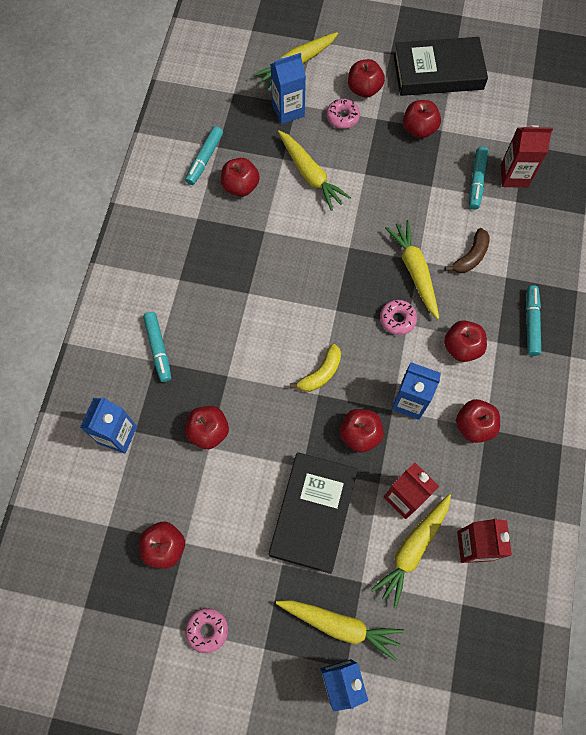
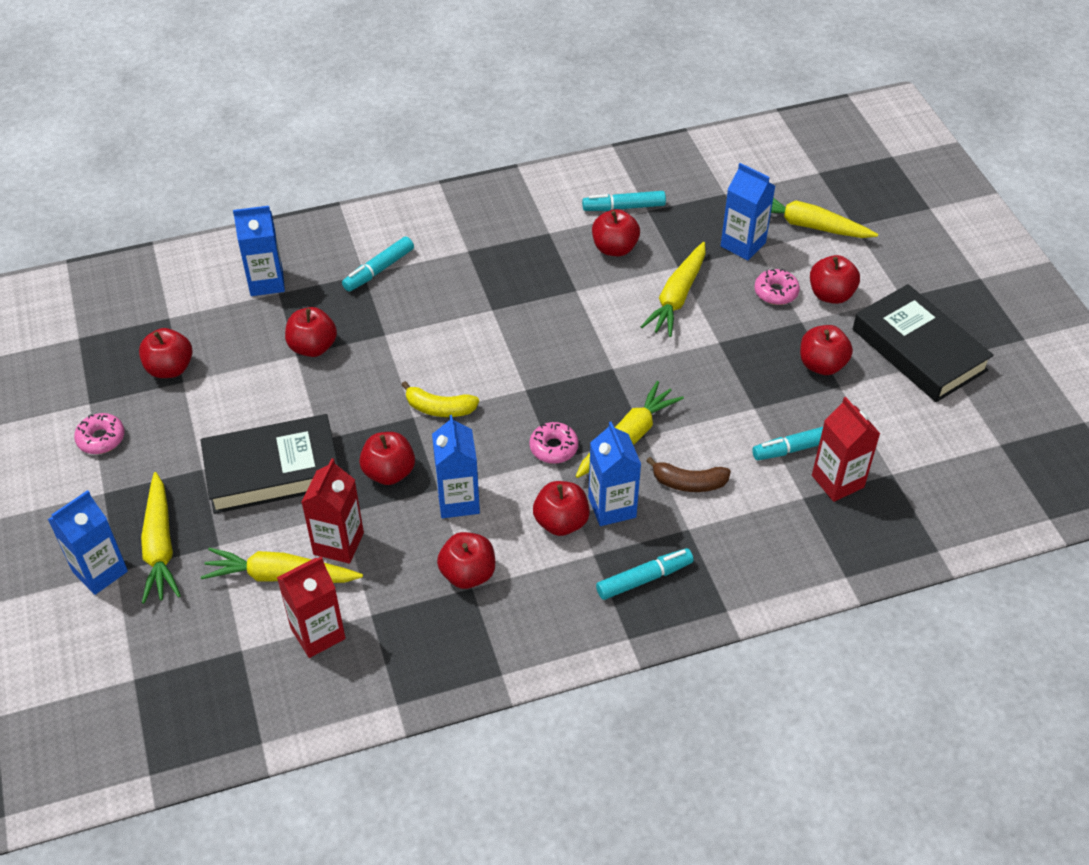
camera: 60 degrees right, 20 degrees down
(466, 311) = (612, 507): none -> blue carton

